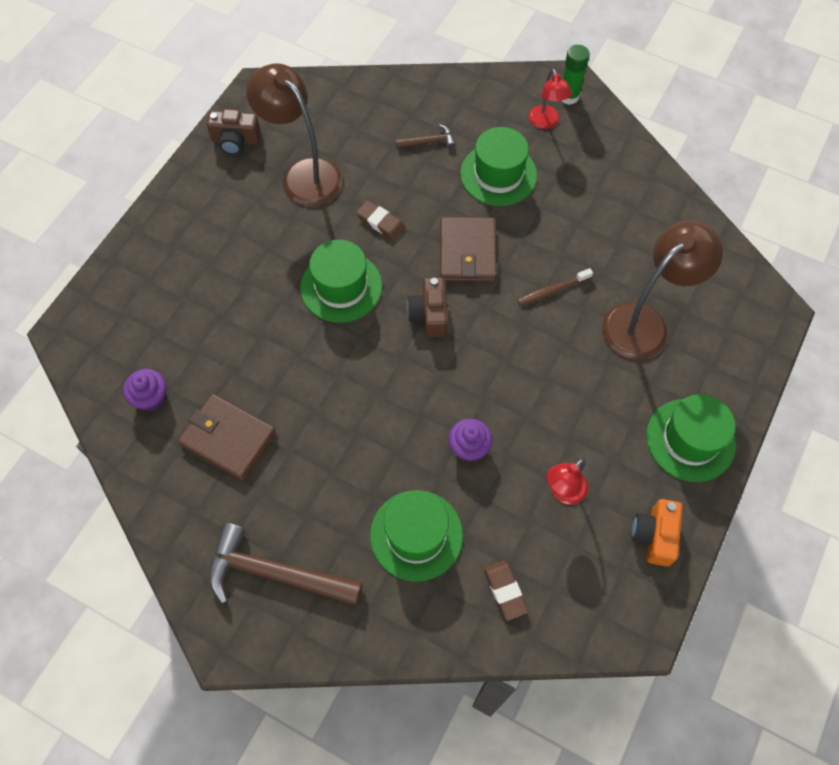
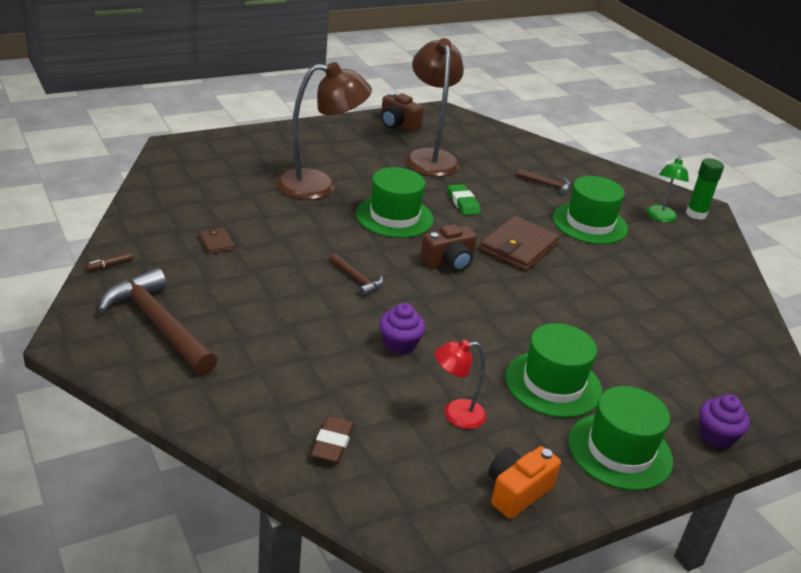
camera: 30 degrees right, 30 degrees down
(151, 398) = (189, 198): purple cupcake -> purple cupcake (716, 436)
(169, 538) = (110, 265): none -> brown marker
(228, 438) = (216, 243): brown wallet -> brown wallet, size x0.47
(377, 395) = (357, 279): none -> brown hammer
(380, 222) = (463, 203): brown eraser -> green eraser
(416, 535) = (295, 367): green hat -> green hat (553, 384)
(429, 315) = (449, 262): brown camera -> brown camera turned 150 degrees counterclockwise
(546, 123) = (660, 217): red lamp -> green lamp
(552, 290) = (573, 300): brown toothbrush -> none
(644, 322) = (644, 358): brown lamp -> brown lamp (319, 186)

